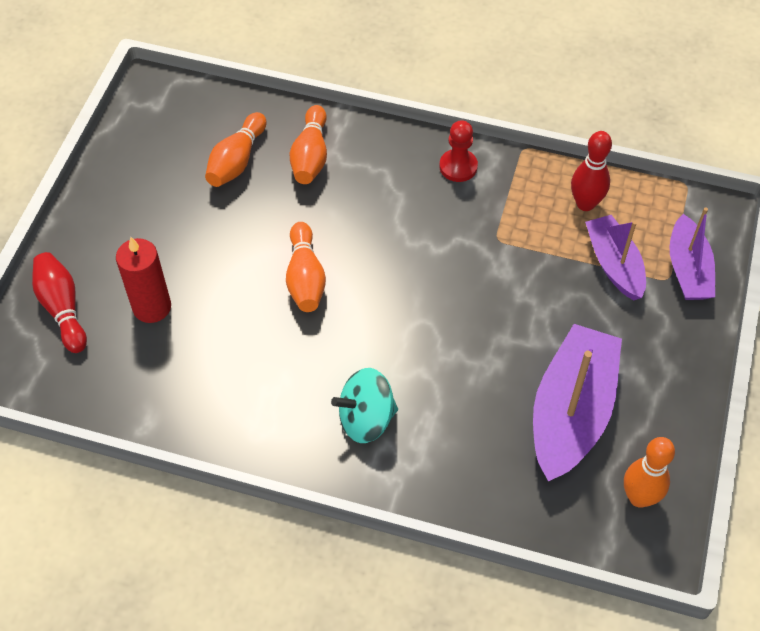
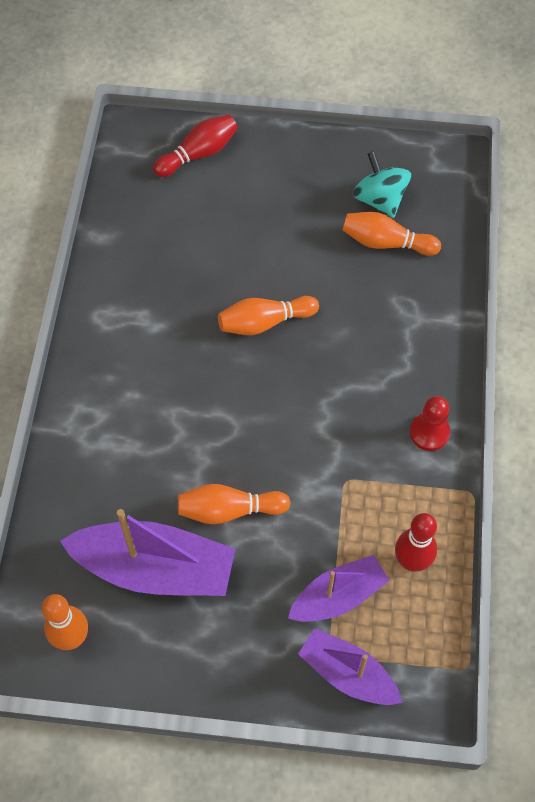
camera: 80 degrees right, 5 degrees up
(152, 307) = (211, 214): red candle -> none
(310, 156) = (408, 301): orange bowling pin -> orange bowling pin (229, 510)
(366, 419) = (124, 395): turquoise spinning top -> turquoise spinning top (379, 200)
(688, 269) = (347, 673): purple boat -> purple boat turned 45 degrees clockwise

